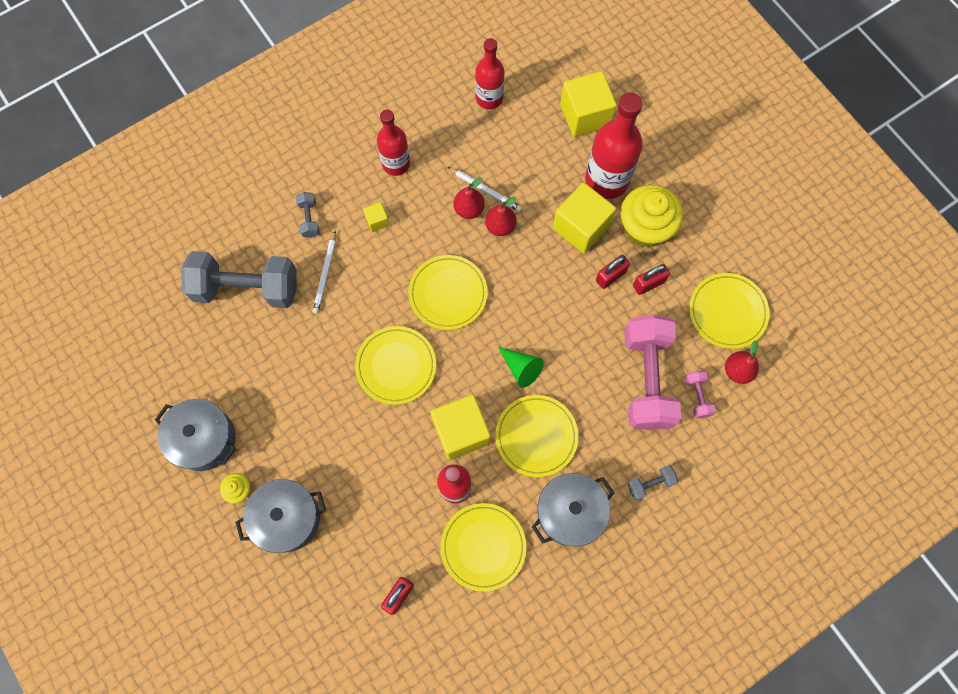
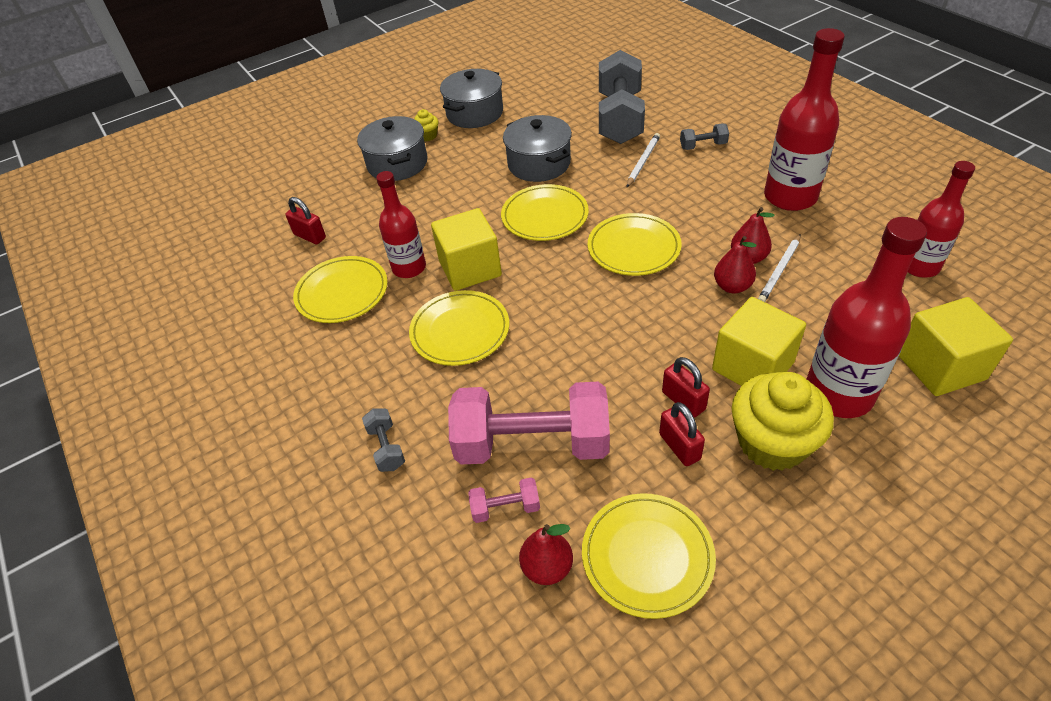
camera: 95 degrees right, 25 degrees down
(325, 274) = (643, 161): white pencil -> white pencil turned 105 degrees clockwise
(377, 221) = (712, 189): yellow cube -> none
(396, 164) = (790, 197): red bottle -> red bottle, size x1.55
(521, 368) = (544, 314): green cone -> none
(570, 512) = (365, 365): grey pot -> grey pot (539, 164)

